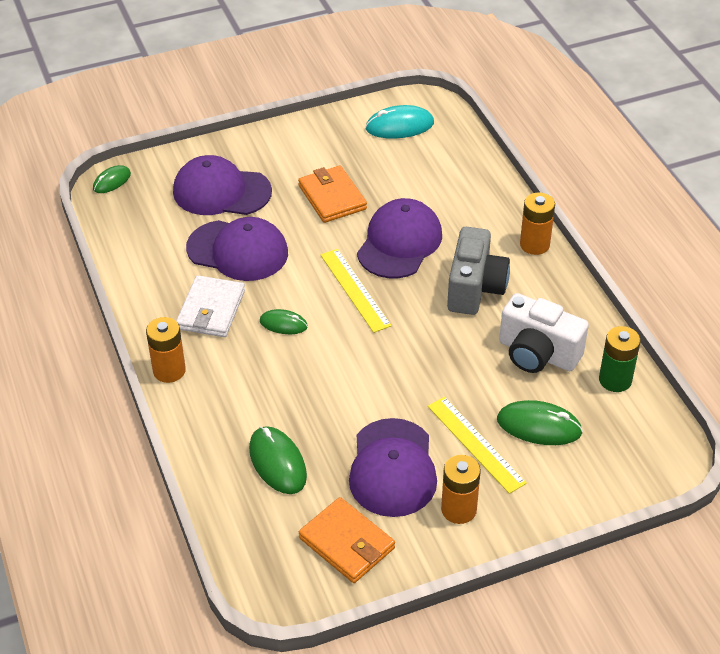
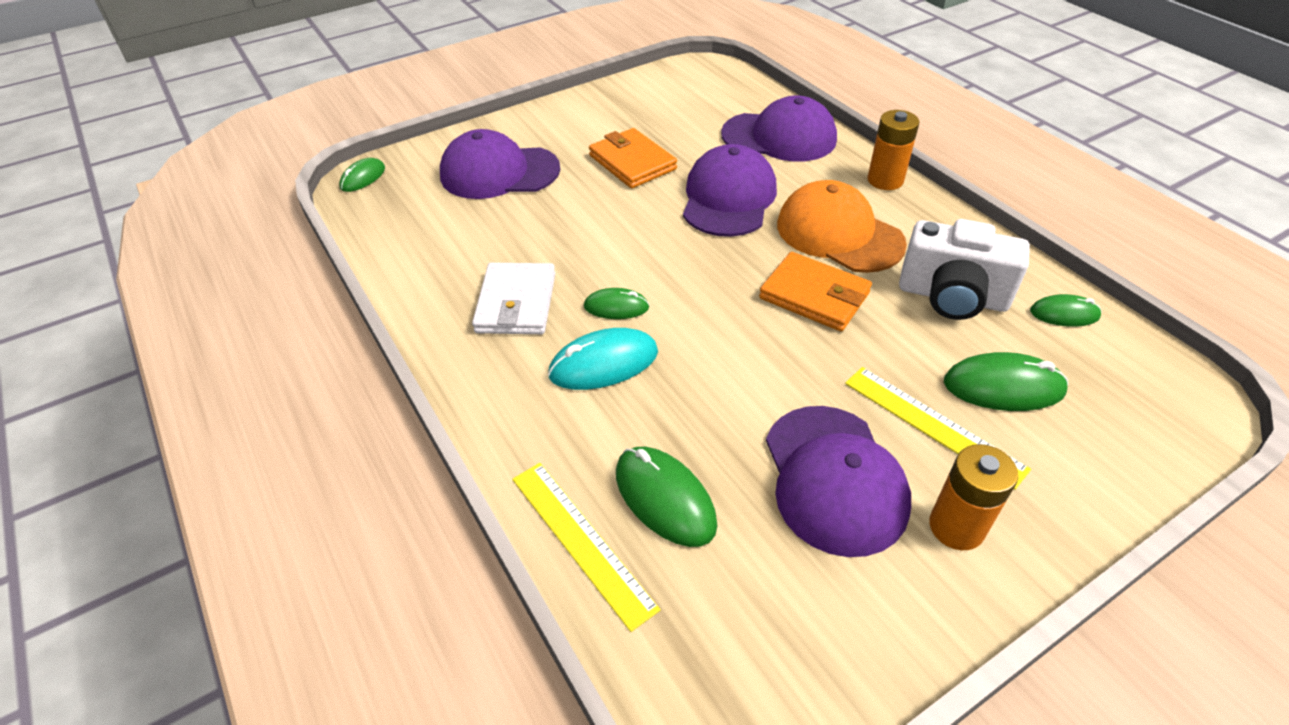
camera: 10 degrees left, 0 degrees up
(169, 370) = (475, 389): orange battery -> none
(238, 251) = (534, 231): purple cap -> purple cap (779, 137)
(346, 543) = (813, 615): orange wallet -> orange wallet (814, 296)
(355, 290) = (694, 255): yellow ruler -> yellow ruler (582, 540)
(399, 126) = (683, 89): turquoise mouse -> turquoise mouse (603, 364)
(475, 288) = (839, 234): grey camera -> orange cap
(615, 380) = (1064, 314): green battery -> green mouse

